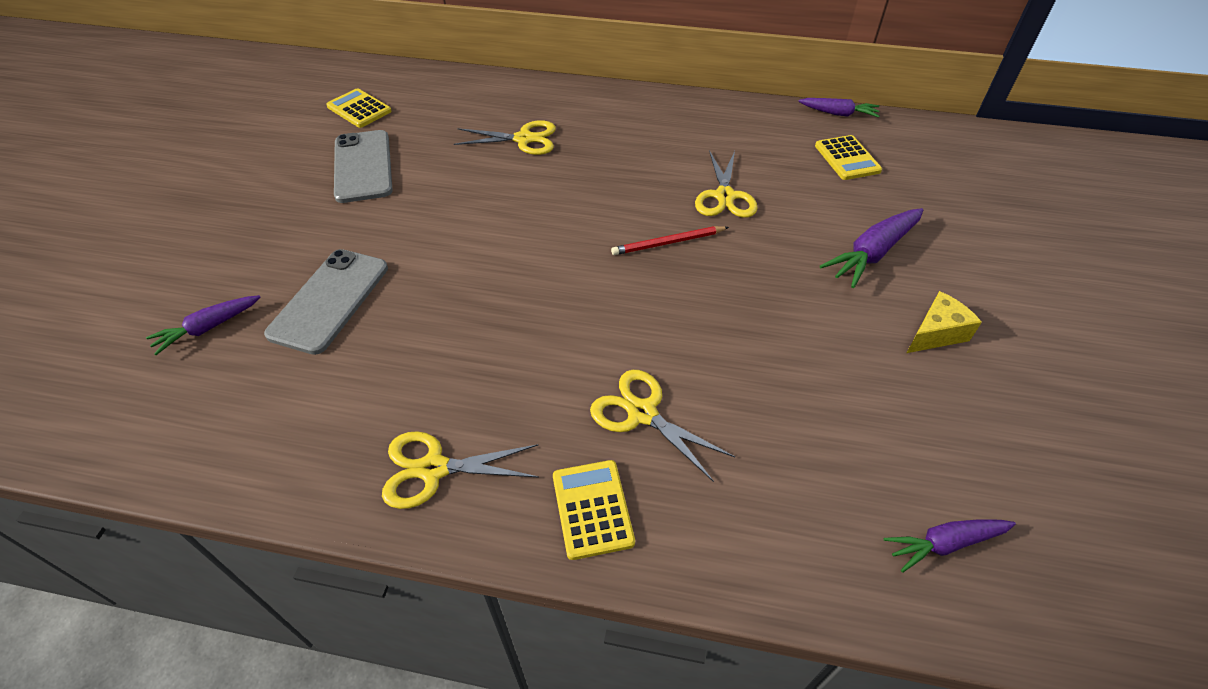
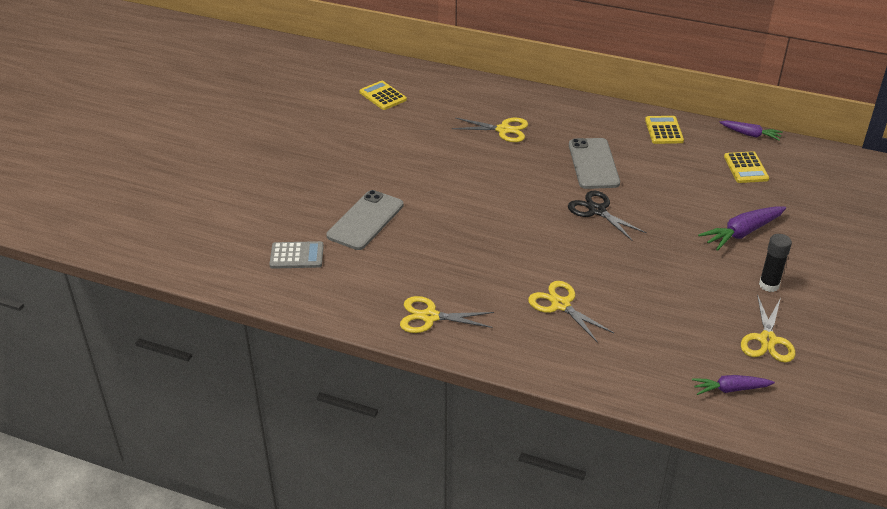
camera: 10 degrees right, 10 degrees down
(207, 328) = (289, 228): purple carrot -> none
(214, 379) = (297, 256): none -> grey calculator
(363, 166) = (386, 138): grey phone -> grey phone (593, 164)
(592, 509) = (522, 347): yellow calculator -> yellow calculator (664, 130)
(668, 243) = (597, 210): red pencil -> black scissors
(724, 196) = (645, 184): yellow scissors -> yellow scissors (767, 340)
(936, 333) = (769, 285): yellow cheese -> black glue stick

